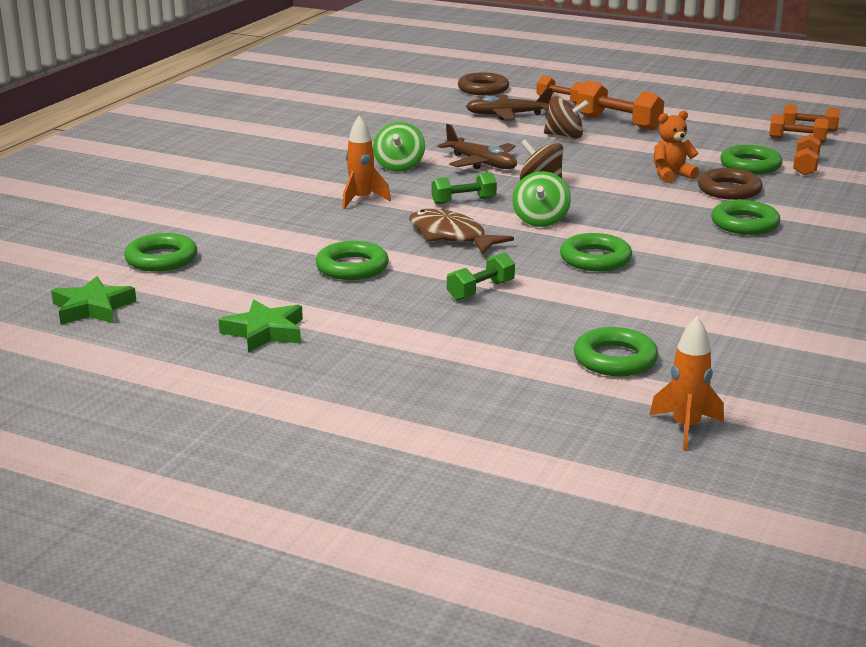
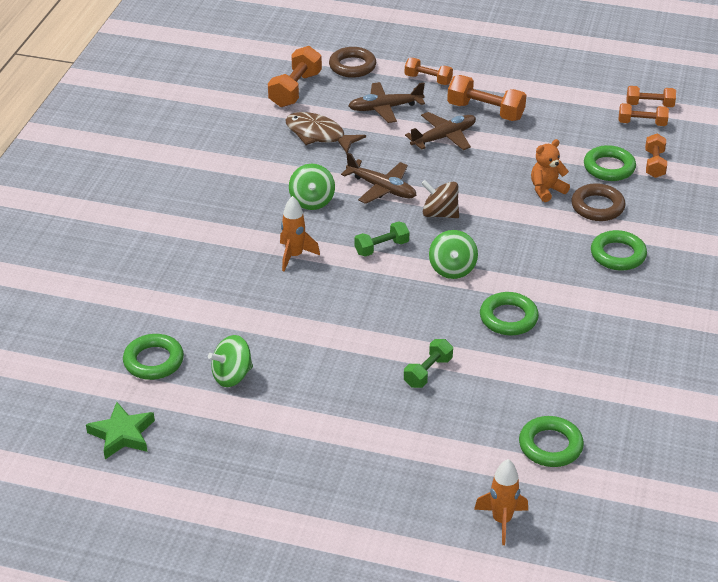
camera: 10 degrees left, 15 degrees up
(245, 276) = (232, 376): none -> green spinning top
(264, 332) = (273, 447): green star -> none
(352, 267) = (316, 353): green ring -> none
(415, 99) = (295, 90): none -> orange dumbbell
(450, 236) = (384, 300): brown fish -> brown fish (318, 135)
(565, 136) = (443, 137): brown spinning top -> brown plane
(686, 428) = (617, 519): orange rocket -> orange rocket (501, 520)

